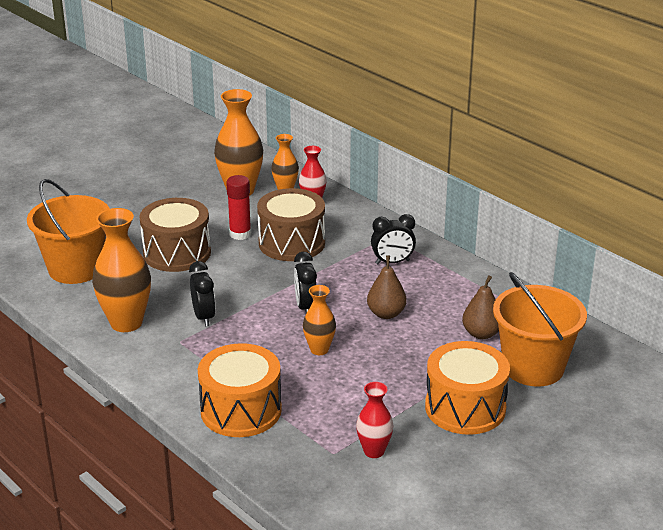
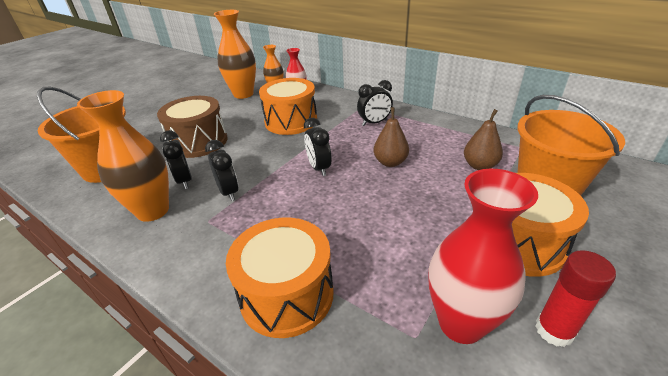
camera: 10 degrees left, 5 degrees up
(158, 297) = (184, 181): none -> black clock
(240, 234) = (249, 121): red glue stick -> red glue stick (554, 330)
(291, 243) = (291, 121): brown drum -> orange drum
(319, 349) = (346, 205): orange vase -> none
(374, 451) = (461, 323): red vase -> red vase, size x1.77

